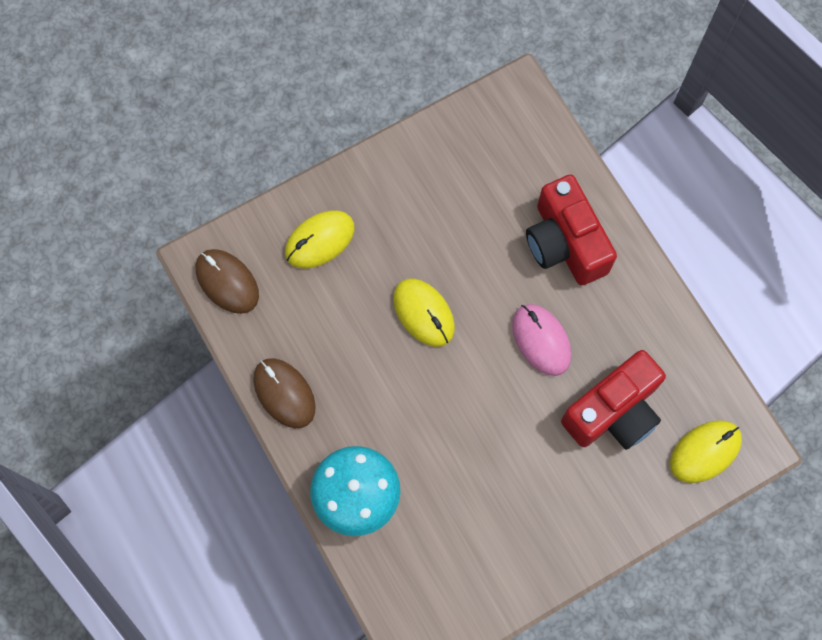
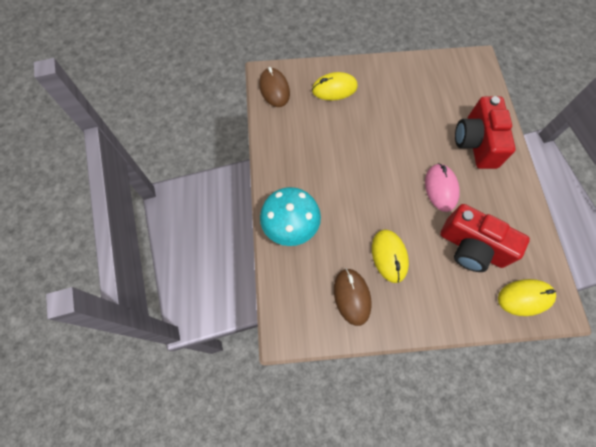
camera: 25 degrees right, 5 degrees down
(284, 393) = (276, 155): brown mouse -> brown mouse (352, 296)
(424, 313) = (376, 146): yellow mouse -> yellow mouse (389, 256)
(613, 411) = (471, 247): red camera -> red camera turned 45 degrees clockwise

